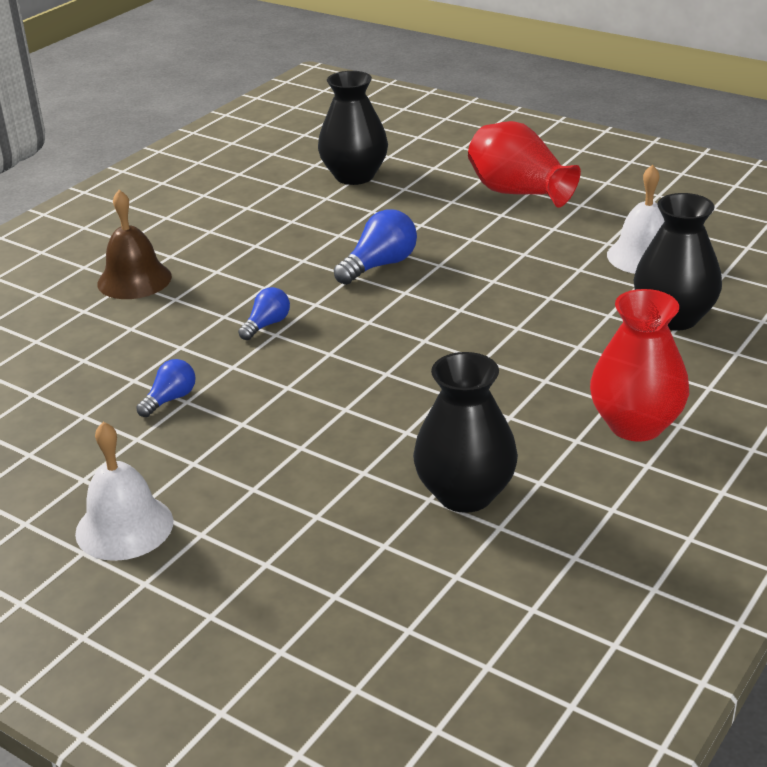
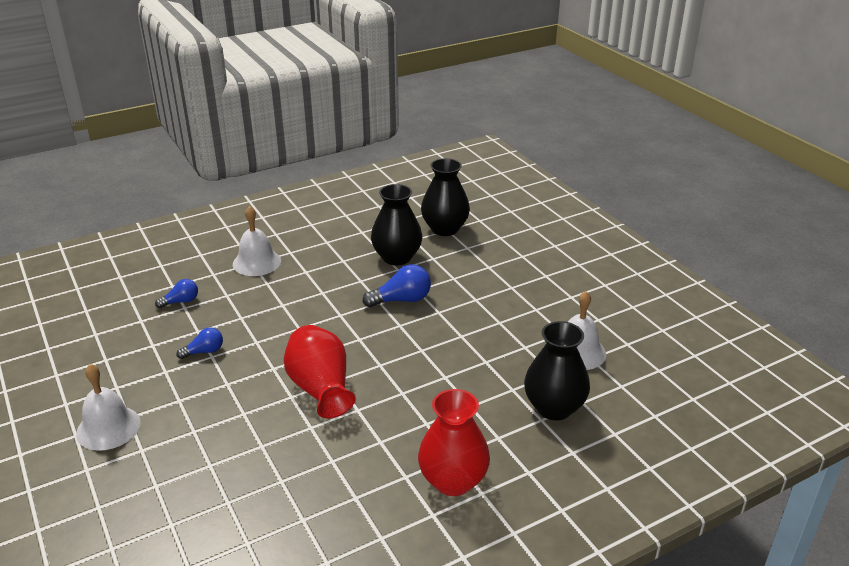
camera: 25 degrees right, 0 degrees up
(134, 280) = (256, 262): brown bell -> white bell
(267, 324) = (300, 319): blue light bulb -> blue light bulb (181, 301)
(465, 494) = (304, 486): black vase -> black vase (397, 257)
(518, 193) = (537, 274): red vase -> red vase (321, 389)

